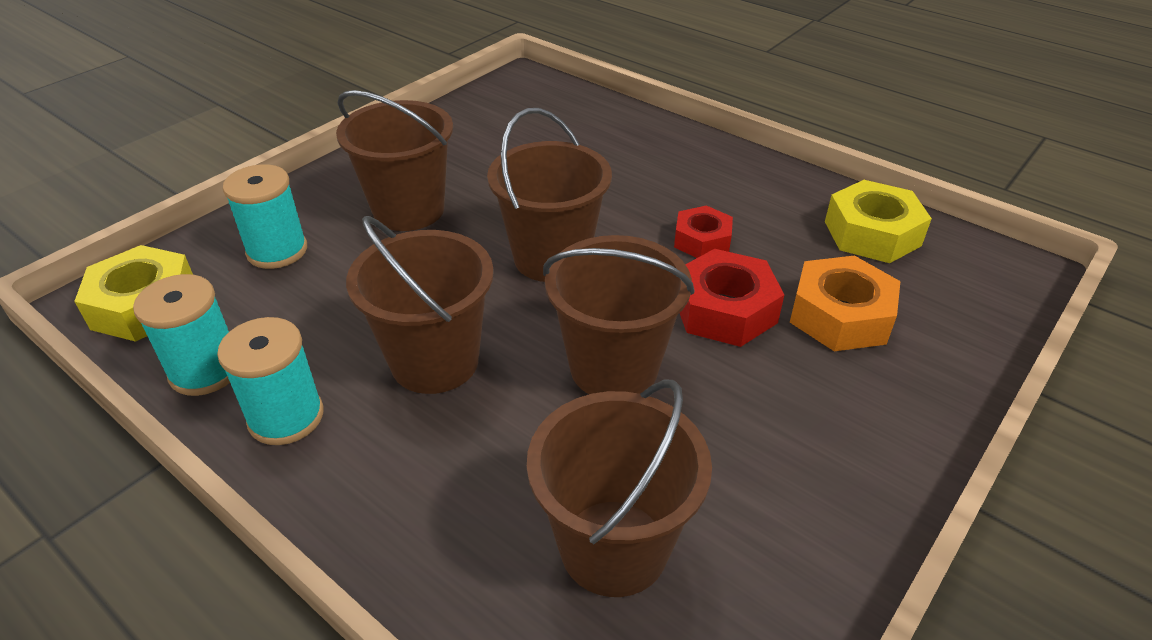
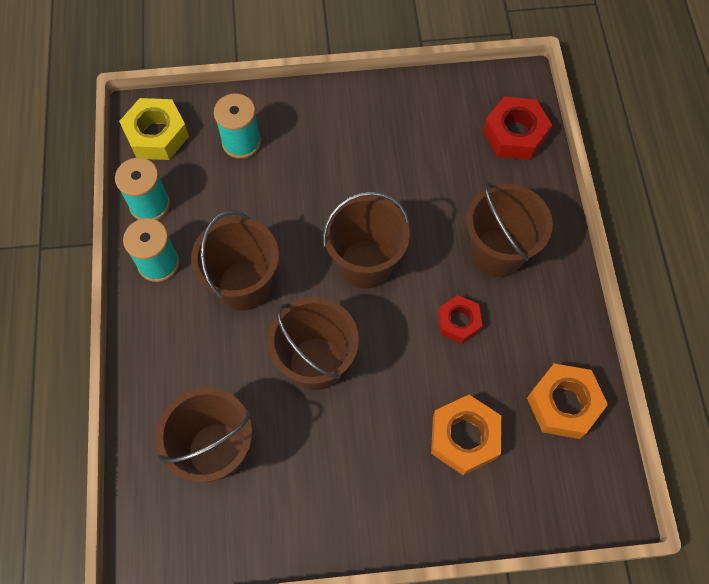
camera: 45 degrees right, 25 degrees up
(408, 210) = (331, 162): brown bucket -> brown bucket (497, 253)
(725, 310) = (410, 378): red nut -> red nut (515, 134)
(872, 233) = (563, 404): yellow nut -> orange nut

